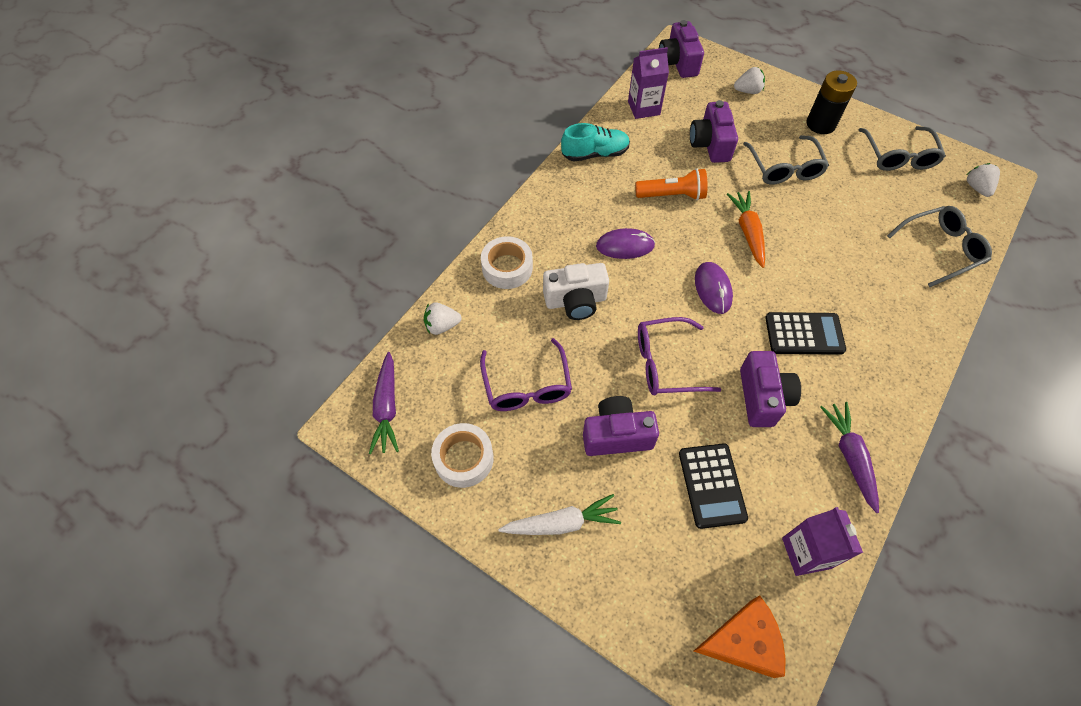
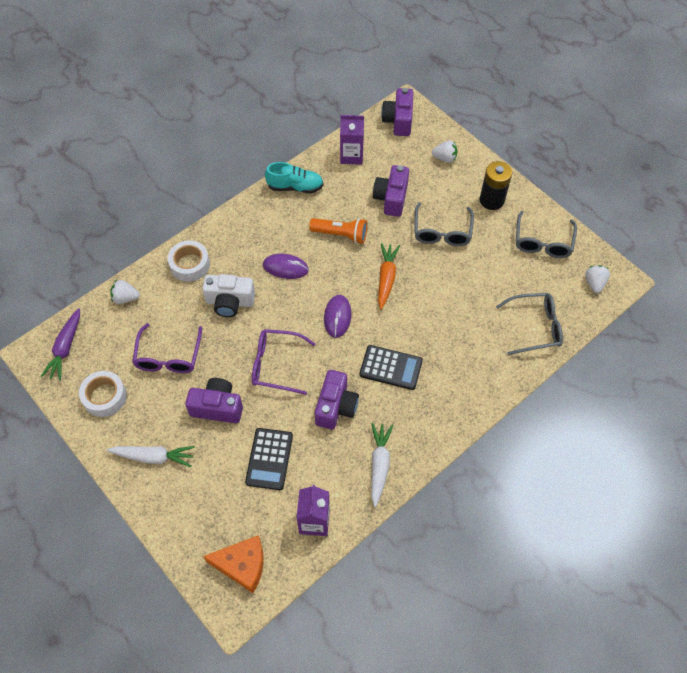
camera: 15 degrees right, 0 degrees up
(850, 457) = (379, 465): purple carrot -> white carrot

